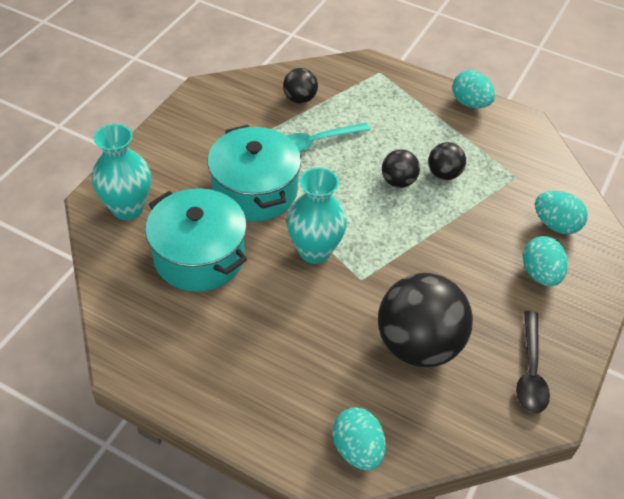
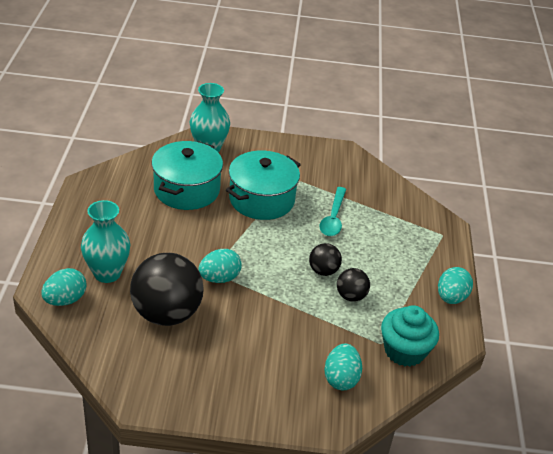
camera: 65 degrees right, 10 degrees down
(300, 99) = (373, 198): black ball -> none
(314, 251) = (223, 241): turquoise vase -> turquoise vase (107, 273)
(317, 142) = (333, 218): turquoise spoon -> turquoise spoon turned 120 degrees counterclockwise
(530, 164) = (404, 351): none -> turquoise cupcake
(530, 371) = (173, 383): black spoon -> none
(540, 274) = (277, 376): turquoise egg -> turquoise egg (219, 278)

